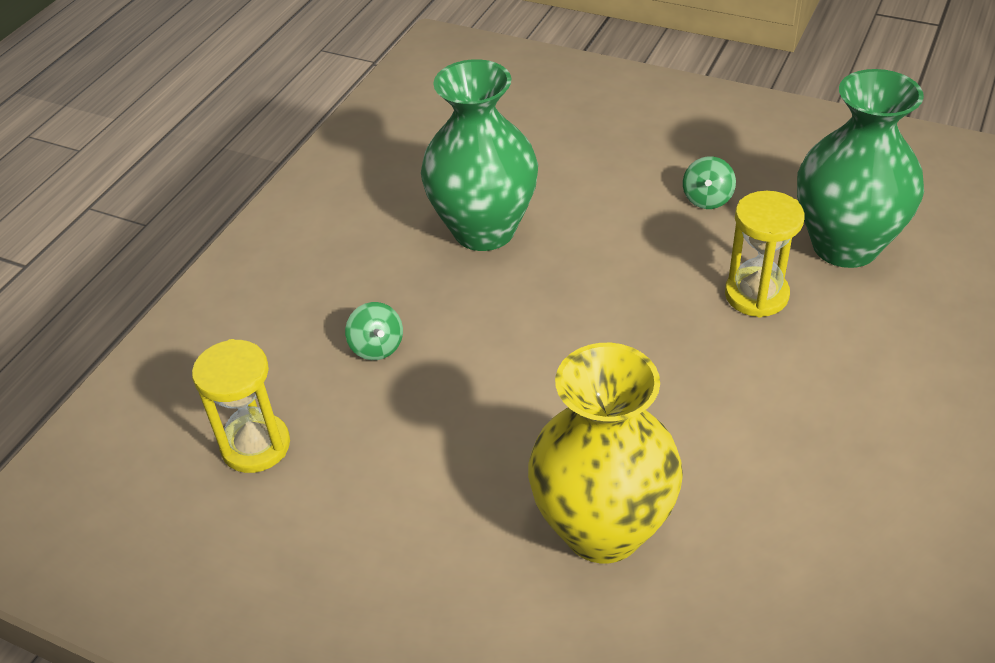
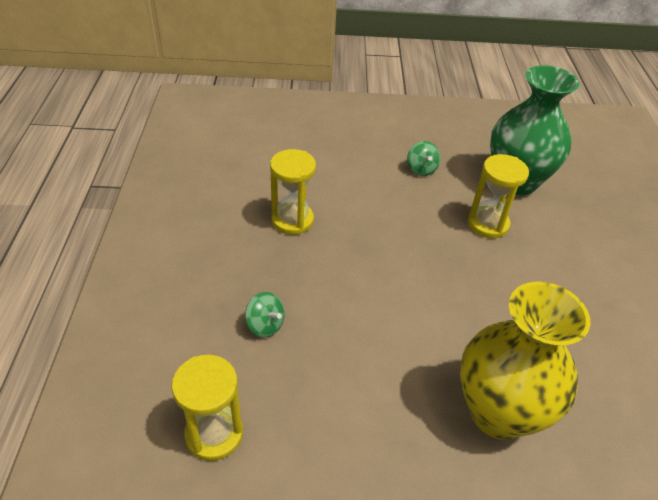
camera: 30 degrees left, 0 degrees up
(484, 230) = (292, 220): green vase -> yellow hourglass

